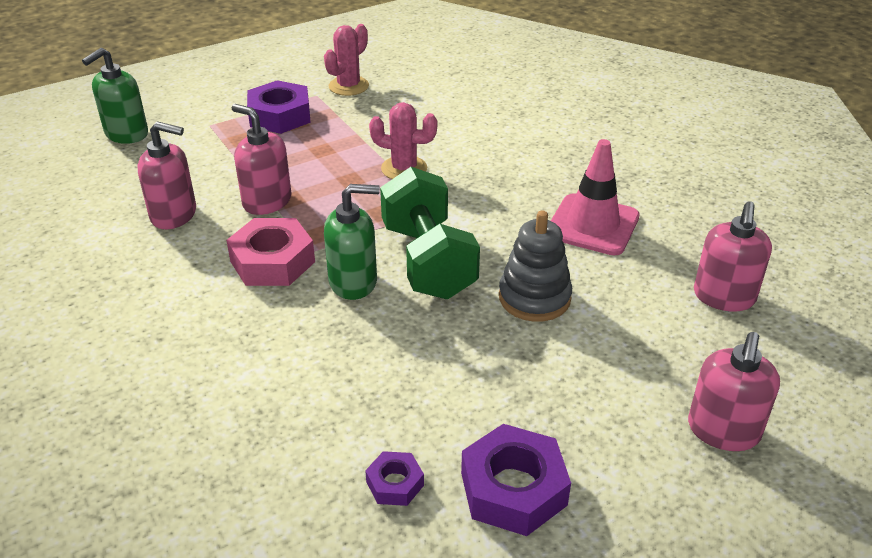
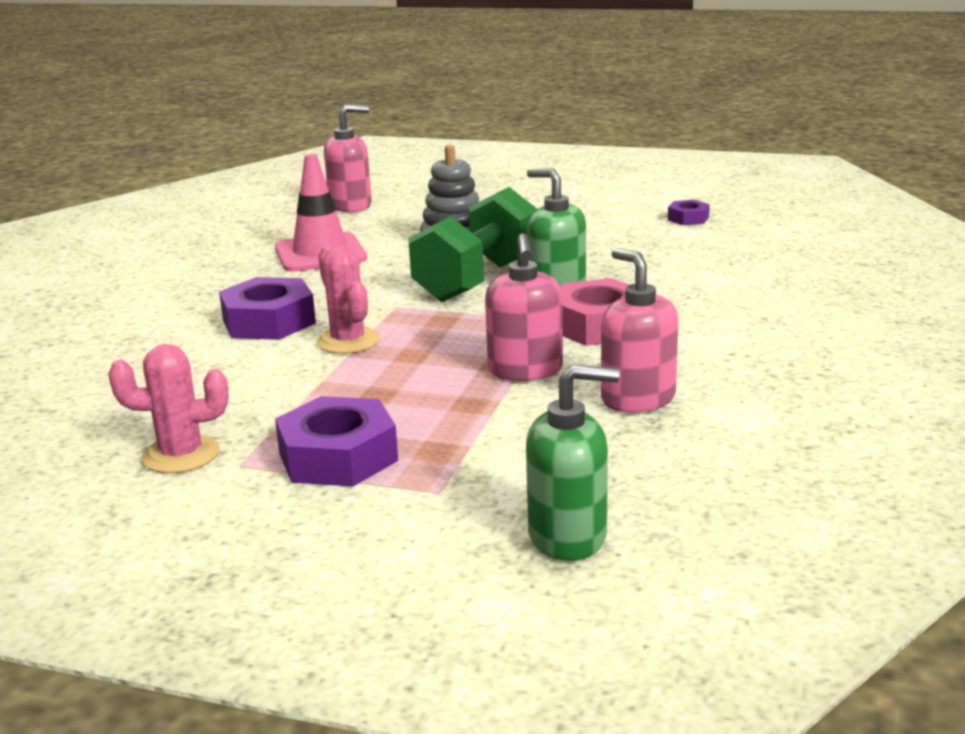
camera: 130 degrees left, 15 degrees down
(513, 489) = (627, 200): purple nut -> purple nut (269, 321)
(723, 431) = (485, 181): pink soap dispenser -> none

